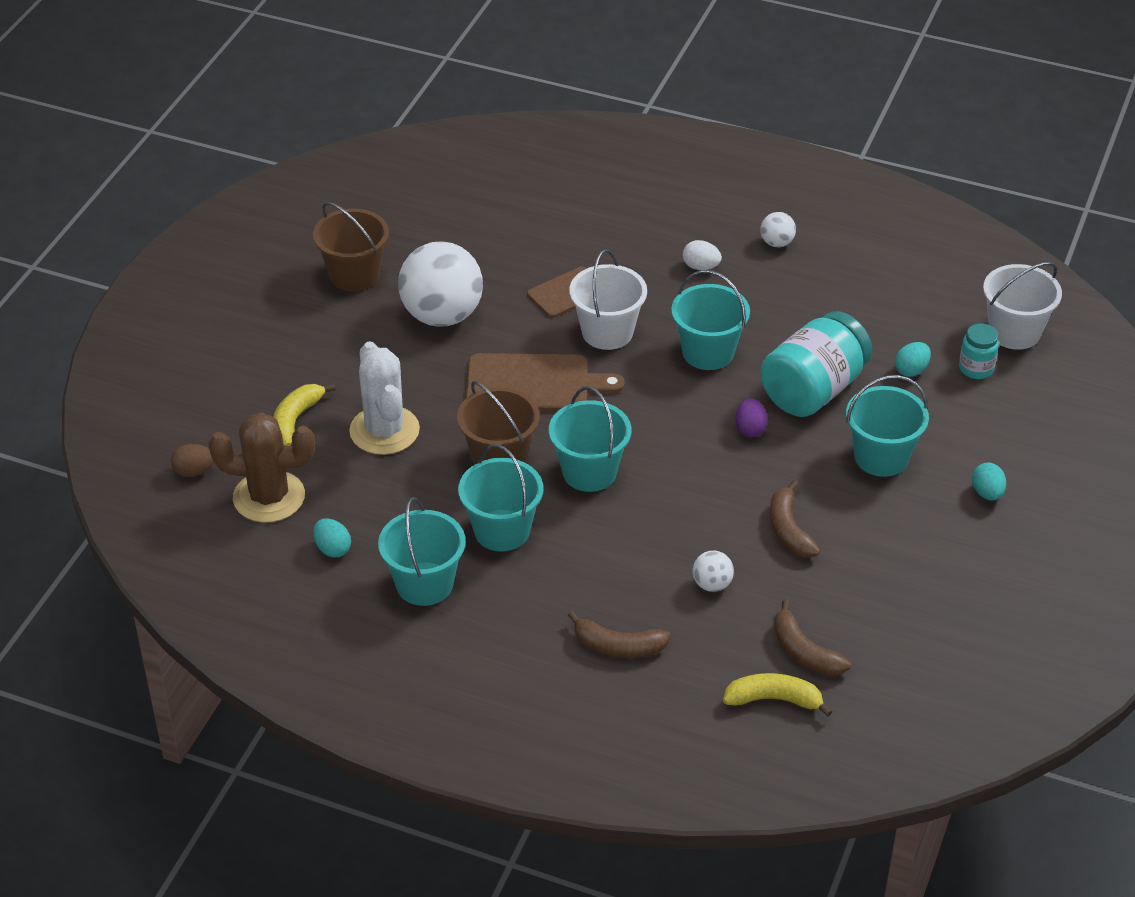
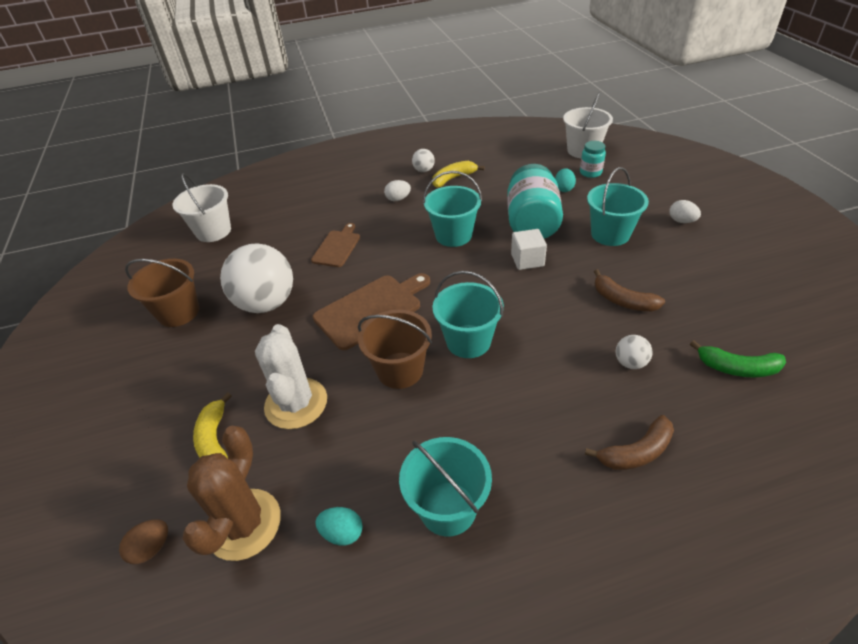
camera: 35 degrees left, 0 degrees up
(269, 497) = (244, 524): brown cactus -> brown cactus turned 45 degrees counterclockwise
(384, 431) = (296, 403): white cactus -> white cactus turned 45 degrees clockwise
(502, 530) = (458, 421): turquoise bucket -> none
(607, 332) = (384, 256): white bucket -> white bucket (213, 231)
(750, 429) = (527, 260): purple egg -> white cube
(774, 699) = (771, 414): yellow banana -> yellow banana (453, 178)
(804, 652) = (737, 368): brown banana -> green banana
(987, 493) = (681, 221): turquoise egg -> white egg

